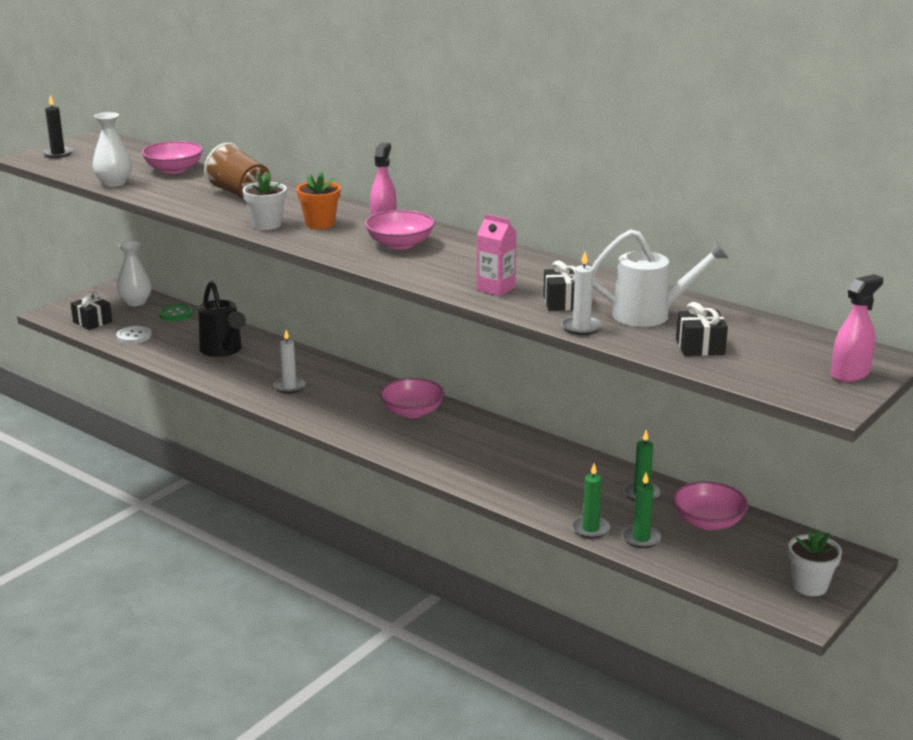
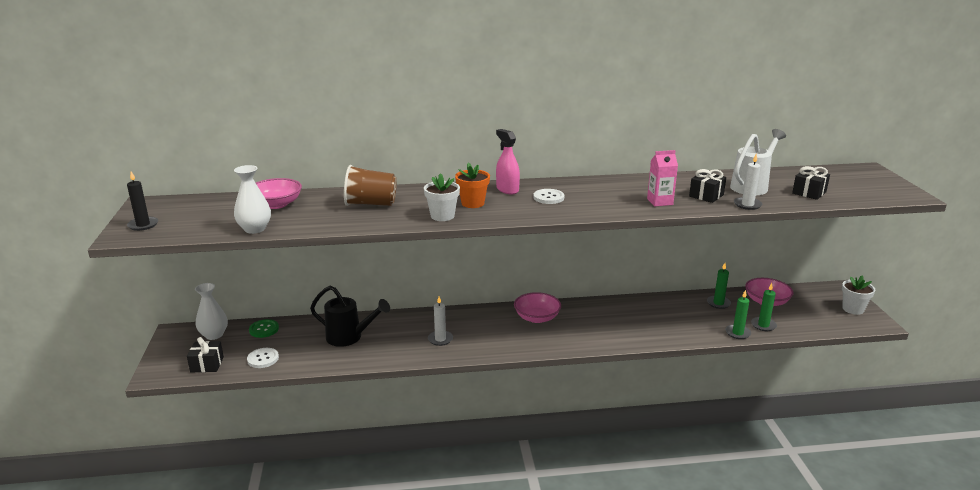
camera: 45 degrees left, 0 degrees up
(400, 244) = (548, 197): pink bowl -> white button
(850, 374) = (880, 180): pink spray bottle -> none

